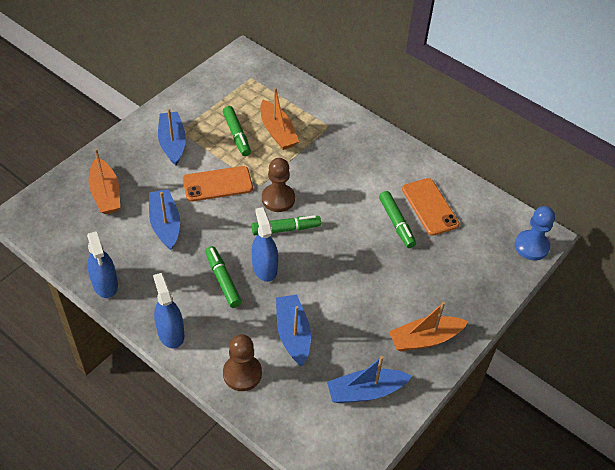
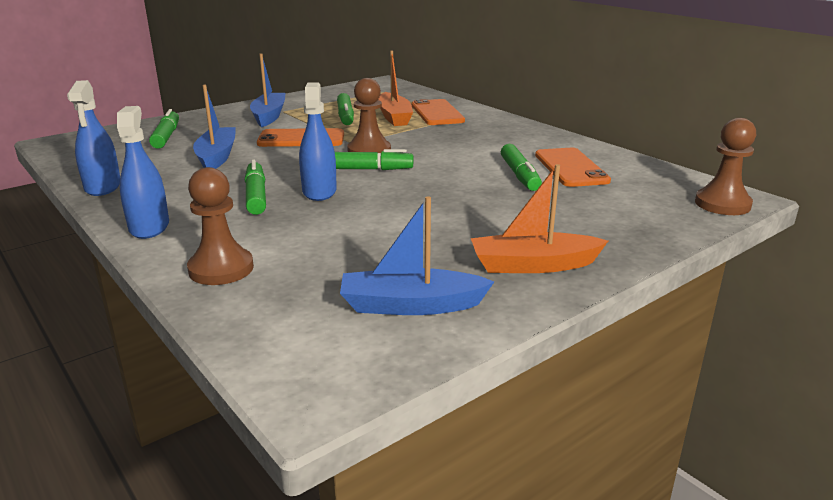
camera: 15 degrees right, 25 degrees down
(106, 193) = (166, 136): orange boat -> green marker
(292, 334) = (323, 243): blue boat -> none
(310, 120) = (437, 113): none -> orange phone
(531, 246) = (722, 204): blue pawn -> brown pawn

